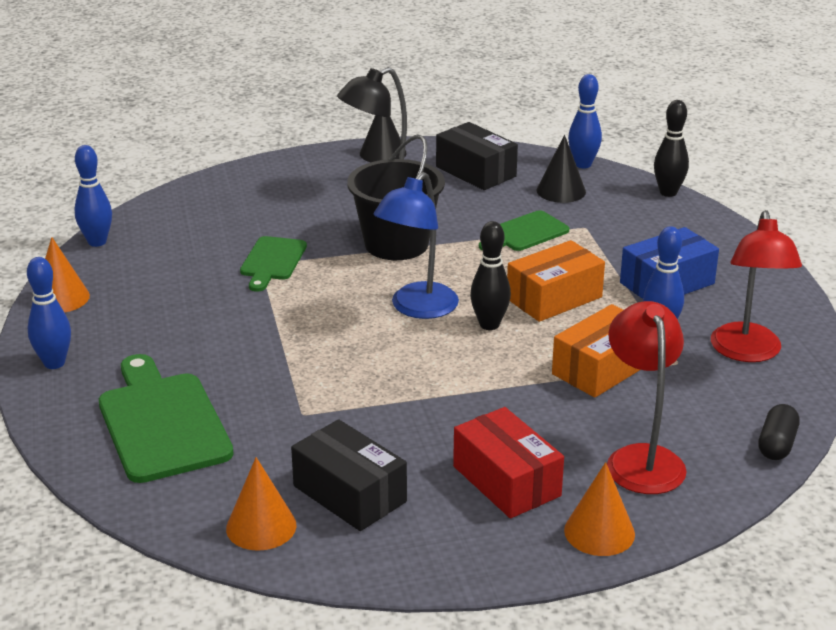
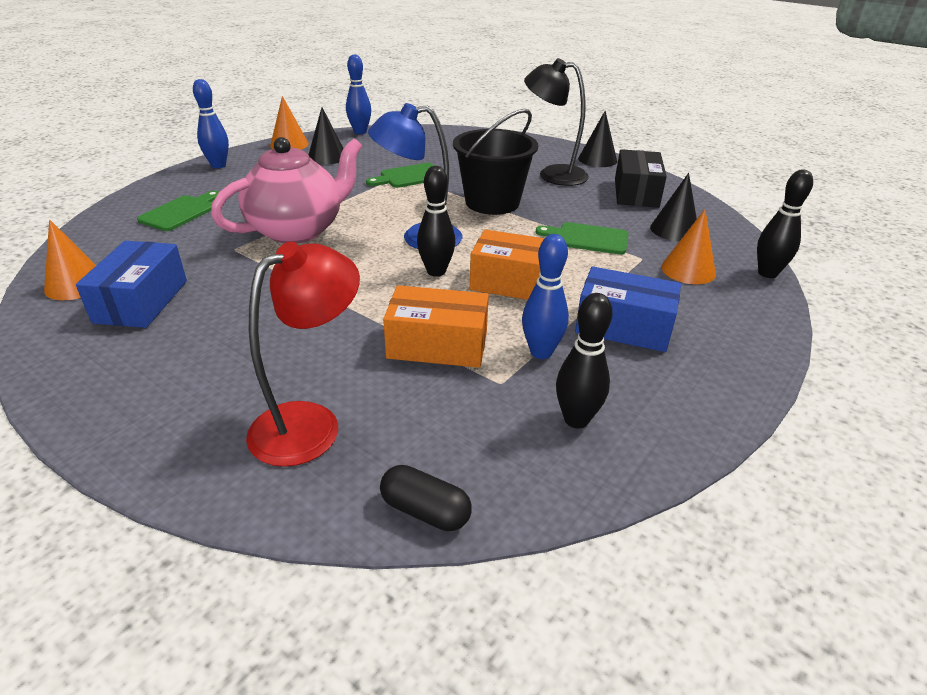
camera: 50 degrees right, 5 degrees up
(141, 287) = (327, 157): none -> black cone
(162, 422) = (181, 212): green cutting board -> green cutting board, size x0.58
(310, 365) = (298, 230): none -> pink teapot
(349, 494) = (141, 301): black box -> blue box
(506, 481) = (211, 362): red box -> none
(583, 164) = (729, 224): blue bowling pin -> none
(599, 532) = (163, 444): orange cone -> orange cone (688, 270)
(747, 352) = (576, 419): red lamp -> black bowling pin
(777, 444) = (425, 511): black capsule -> black capsule turned 45 degrees clockwise

